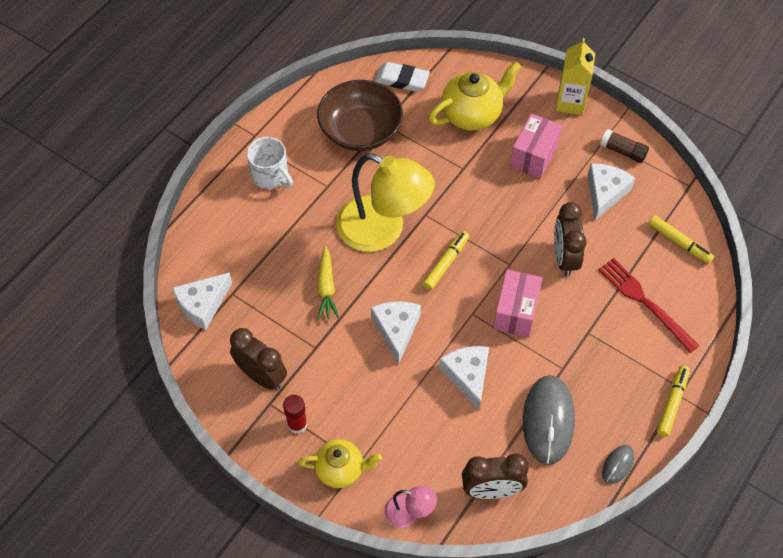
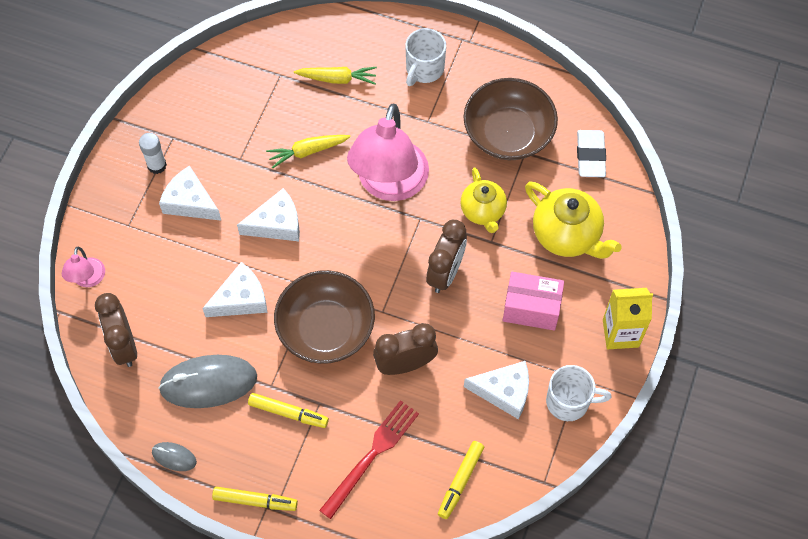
camera: 75 degrees right, 5 degrees up
(202, 304) = (262, 55): white cheese -> white cheese (190, 202)
(255, 246) = (337, 79): none -> yellow carrot
(262, 376) = (199, 123): brown clock -> brown clock (445, 273)
(297, 424) = (157, 165): red glue stick -> white glue stick
(340, 469) = (119, 212): yellow teapot -> yellow teapot (483, 211)
(383, 230) = (389, 184): yellow lamp -> pink lamp
(446, 263) = (366, 251): yellow marker -> yellow marker (288, 413)
(515, 312) = (326, 328): pink box -> brown bowl
(623, 151) = (569, 402): brown glue stick -> white mug

